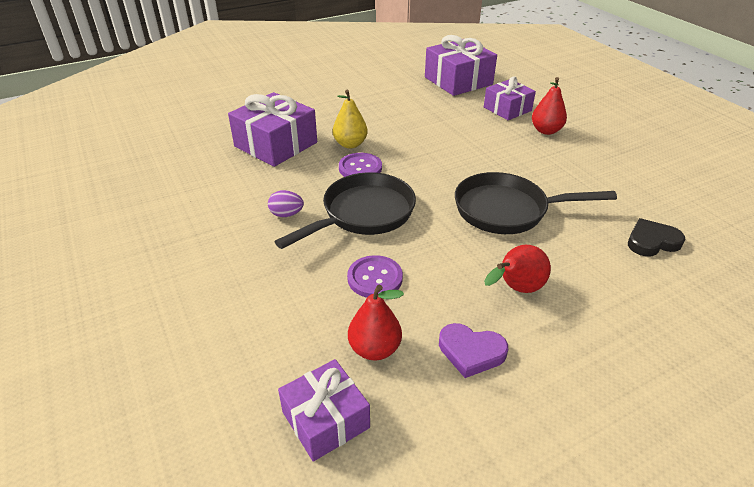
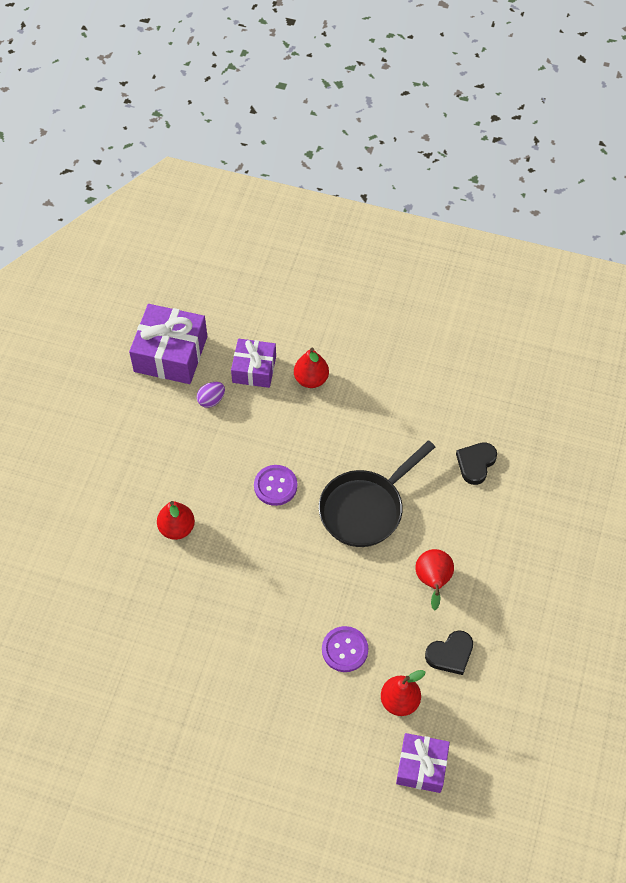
camera: 45 degrees left, 20 degrees up
(276, 144) = (116, 581): purple gift -> none
(286, 214) = (222, 648): purple egg -> purple egg (211, 400)
(350, 144) = (177, 528): yellow pear -> red pear
(360, 168) = (217, 551): purple button -> purple button (275, 486)
(363, 214) = (275, 598): black pan -> none
(471, 352) = (450, 654): purple heart -> black heart

